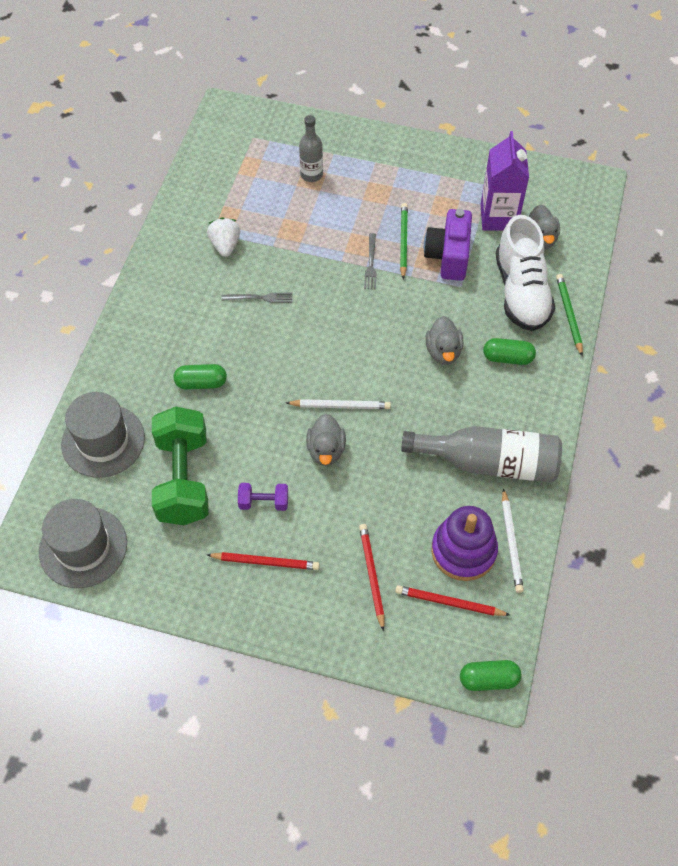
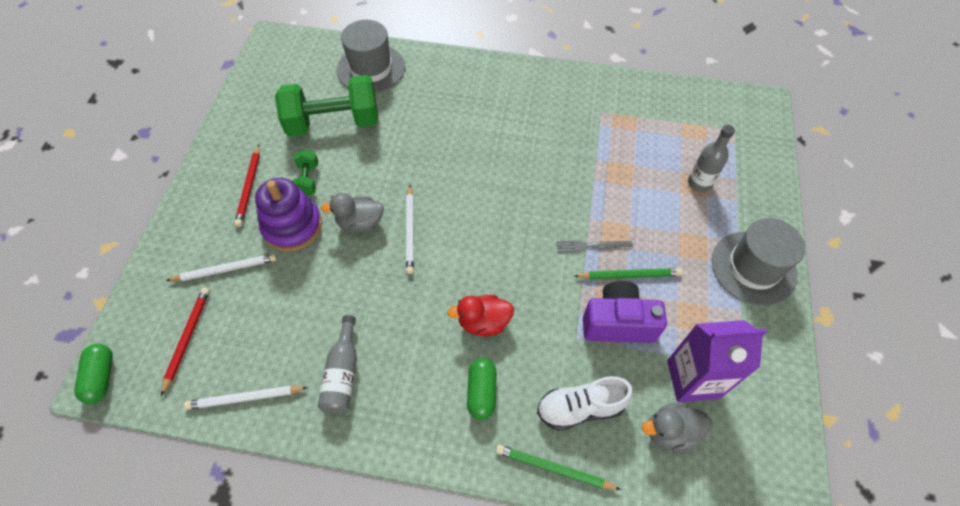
camera: 85 degrees right, 0 degrees up
(83, 547) = (276, 71): grey hat -> grey hat (753, 268)
(201, 383) = (430, 123): green capsule -> none
(225, 245) = (588, 123): white strawberry -> none
(260, 298) = (530, 155): grey fork -> none
(264, 502) = (307, 180): purple dumbbell -> green dumbbell
(372, 575) = (225, 269): red pencil -> white pencil
(443, 351) = (483, 322): grey duck -> red duck
(463, 551) = (241, 350): purple stacking toy -> purple stacking toy (292, 226)
(489, 463) = (343, 374): grey bottle -> grey bottle, size x0.57
(521, 292) = (580, 408): white shoe -> white shoe, size x0.66
(569, 315) = (554, 468): green pencil -> green pencil turned 150 degrees counterclockwise

